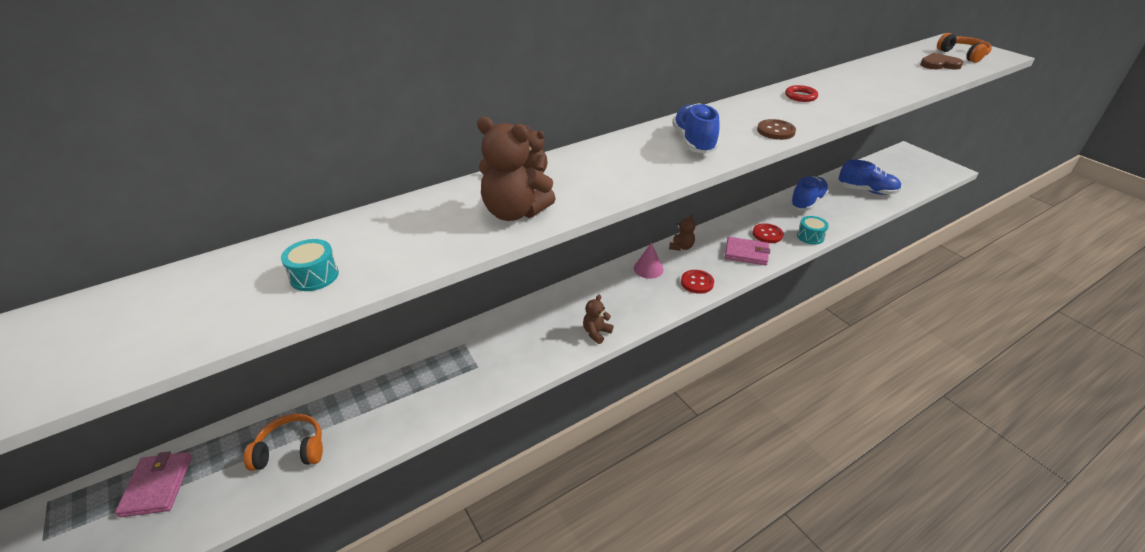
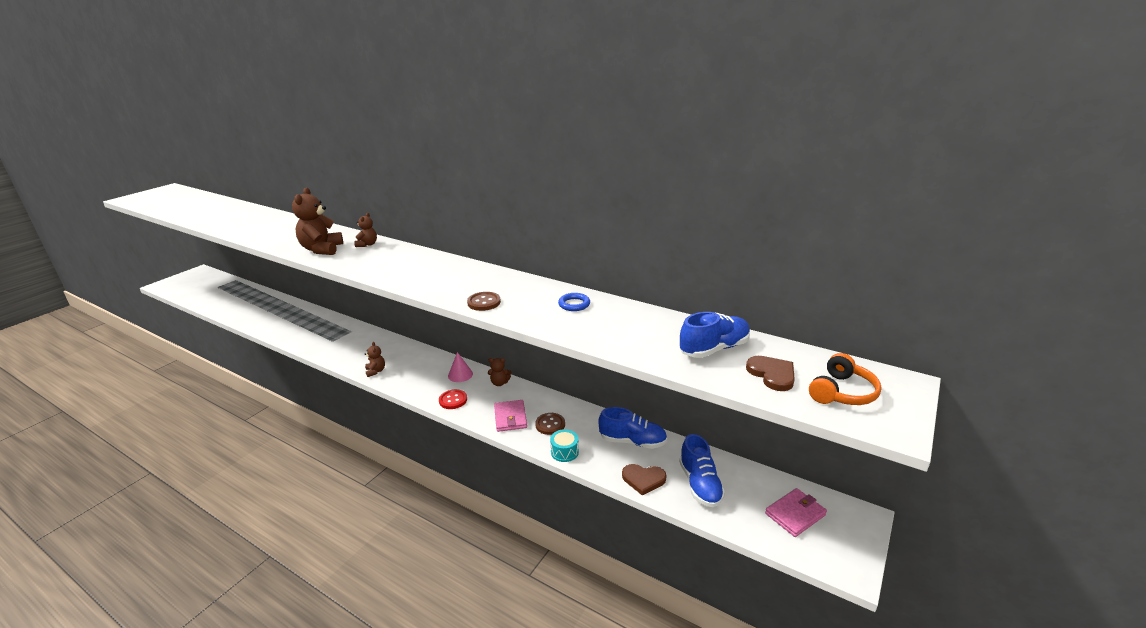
camera: 65 degrees right, 10 degrees down
(157, 486) = (243, 295): pink wallet -> pink wallet (795, 514)
(291, 450) = (264, 314): orange headphones -> none
(314, 276) = (255, 228): turquoise drum -> none
(596, 333) = (376, 371): brown teddy bear -> brown teddy bear turned 60 degrees clockwise
(693, 142) = (443, 277): blue shoe -> blue shoe (714, 349)
(767, 234) = (550, 424): red button -> brown button
(800, 96) = (574, 304): red ring -> blue ring
(856, 211) = (643, 479): none -> brown heart

